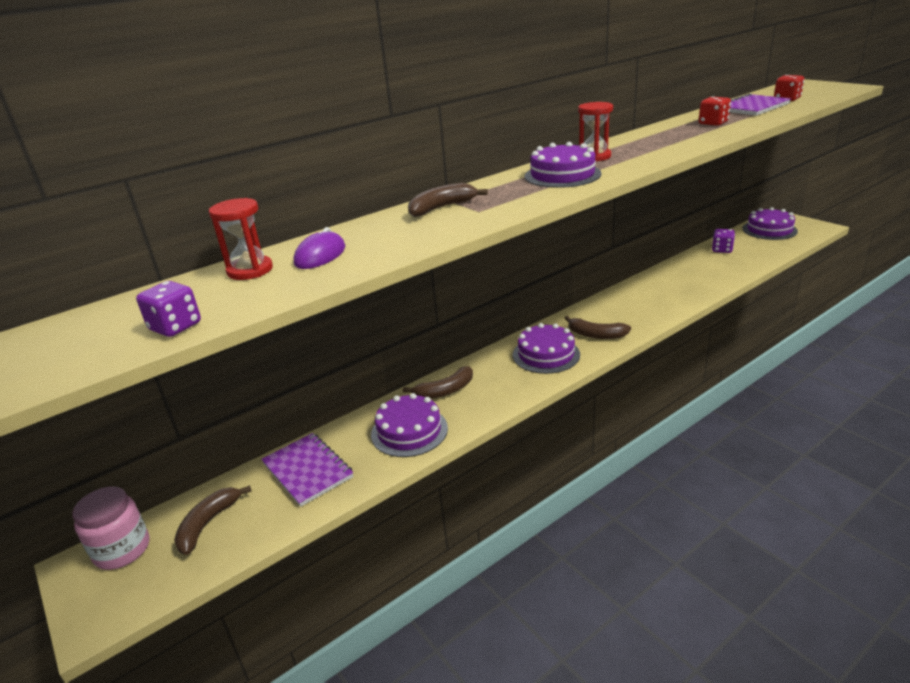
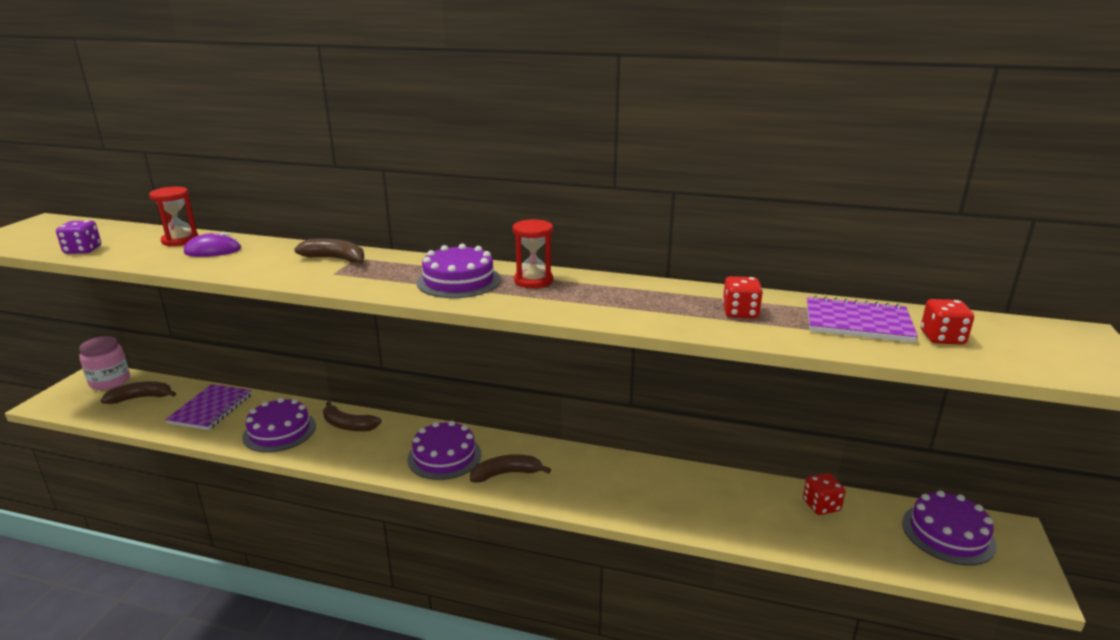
camera: 50 degrees right, 5 degrees down
(596, 335) = (506, 474): brown banana -> brown banana turned 90 degrees clockwise
(722, 250) = (821, 506): purple dice -> red dice

